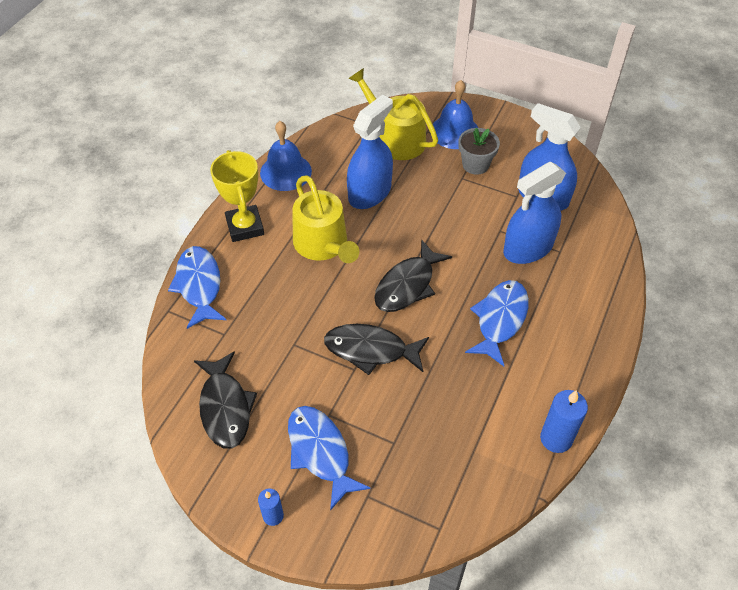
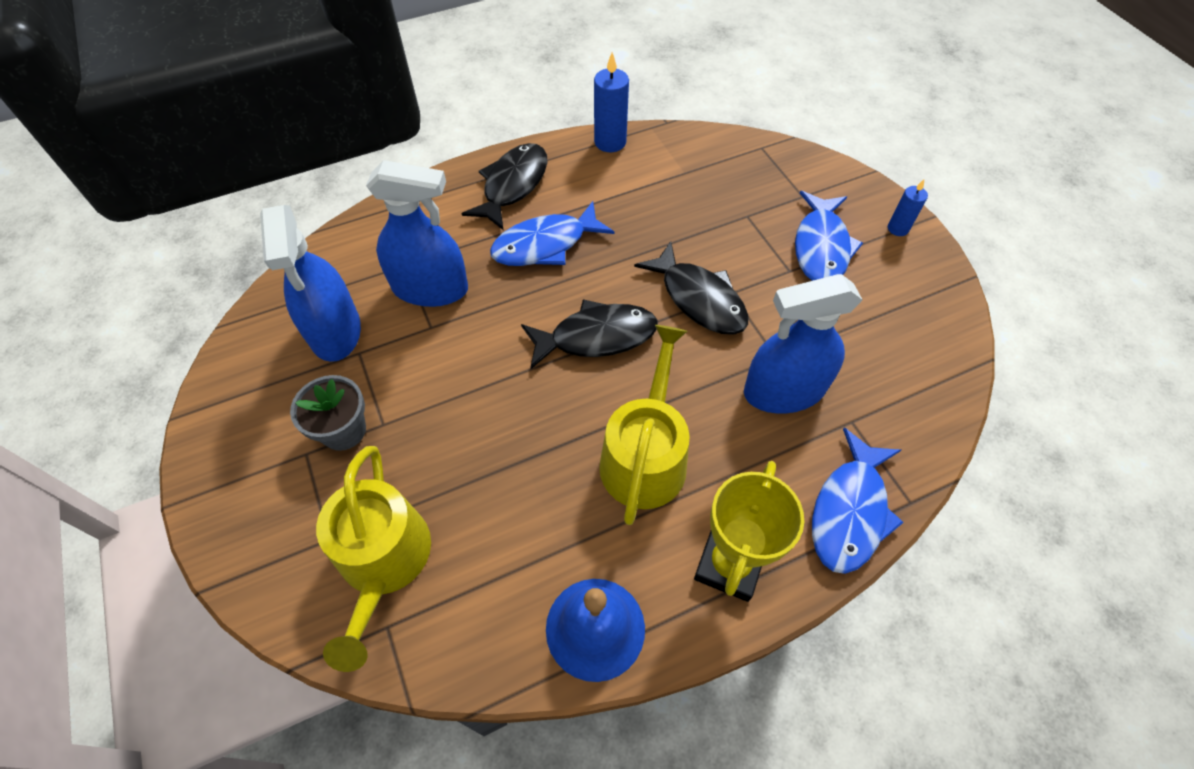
camera: 140 degrees left, 5 degrees up
(225, 407) = (894, 340): black fish -> black fish (512, 185)
(369, 193) = (515, 491): blue spray bottle -> blue spray bottle (784, 391)
(455, 131) = (297, 506): blue bell -> none

